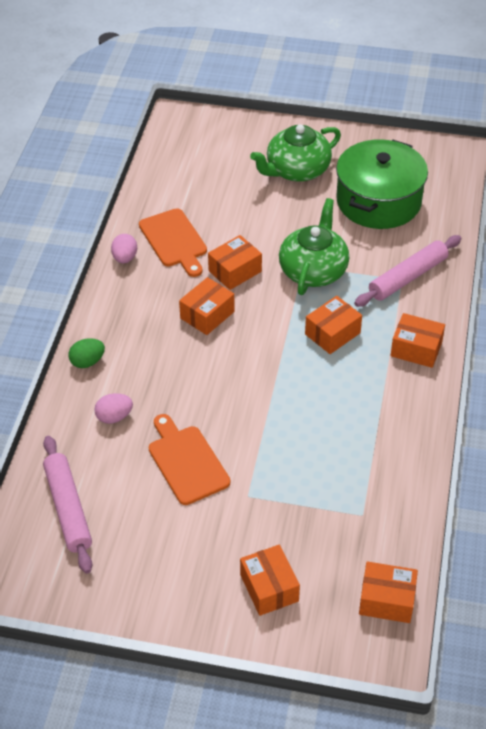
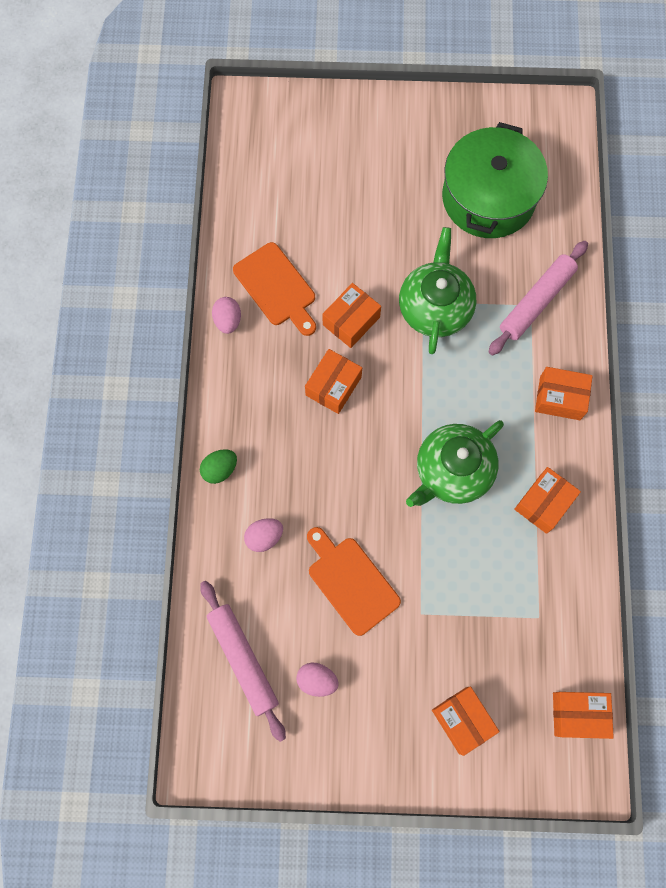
camera: 10 degrees left, 25 degrees up
(134, 535) = (317, 680): none -> pink egg
(296, 170) = (391, 165): green teapot -> green teapot (452, 471)
(332, 333) = (470, 391): orange box -> orange box (544, 503)

